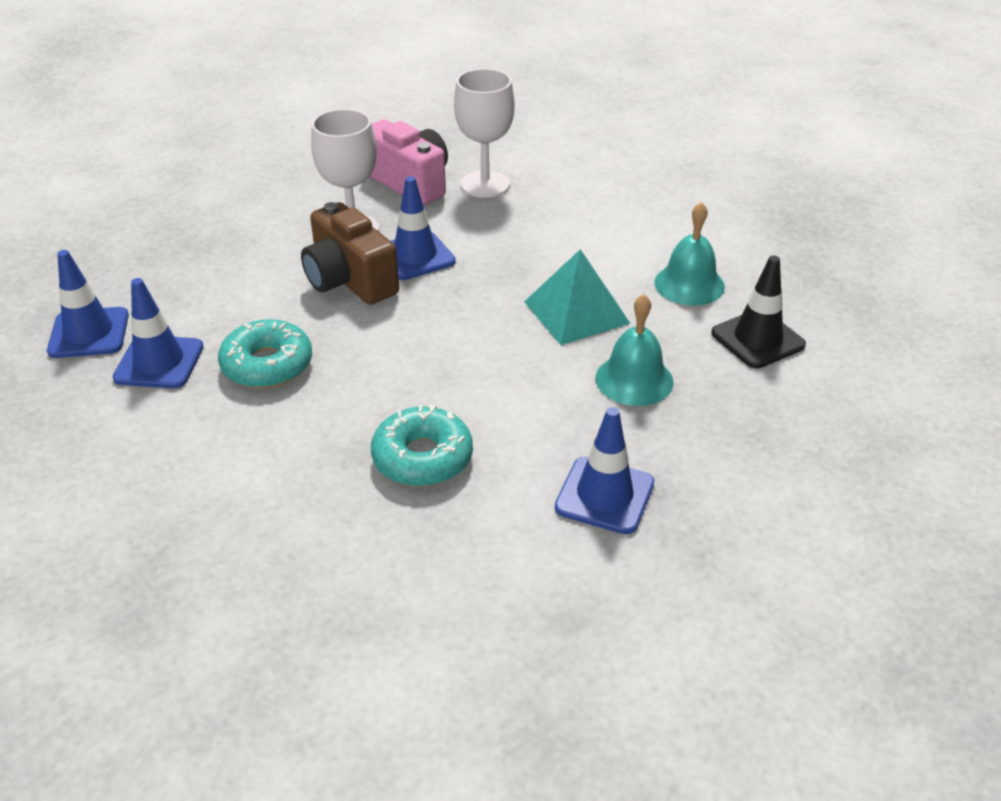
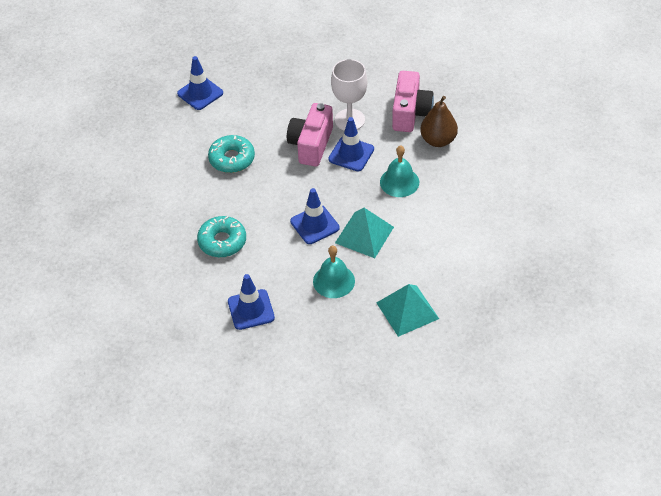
camera: 55 degrees right, 10 degrees up
(159, 362) = (203, 127): blue traffic cone -> blue traffic cone (314, 225)
(349, 280) = (311, 145): brown camera -> pink camera
(485, 184) = (438, 140): white goblet -> brown pear
(689, 284) = (428, 263): turquoise bell -> turquoise bell (399, 182)
(757, 339) = (407, 310): black traffic cone -> turquoise pyramid

